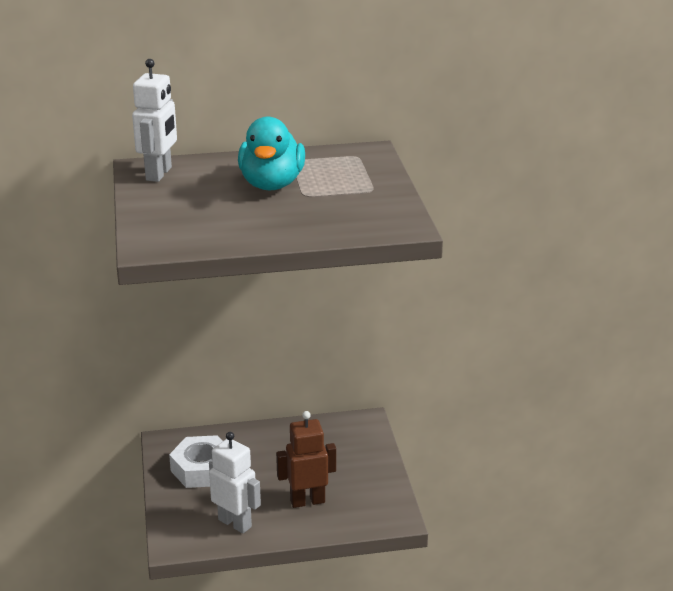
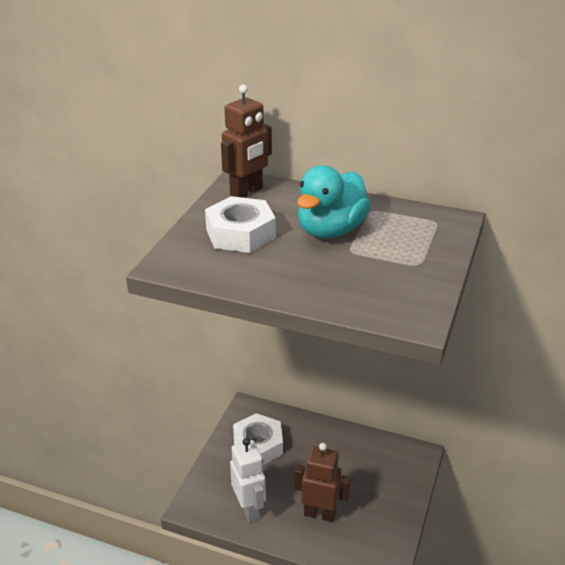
camera: 30 degrees right, 5 degrees up
(159, 174) = (247, 192): white robot -> brown robot
(191, 207) = (240, 233): none -> white nut

